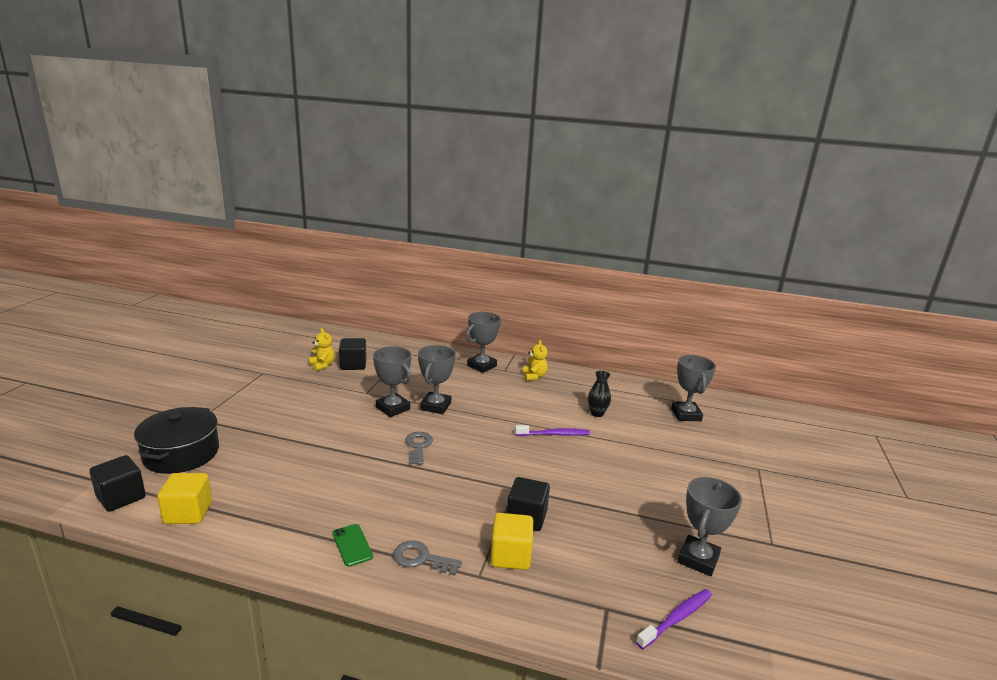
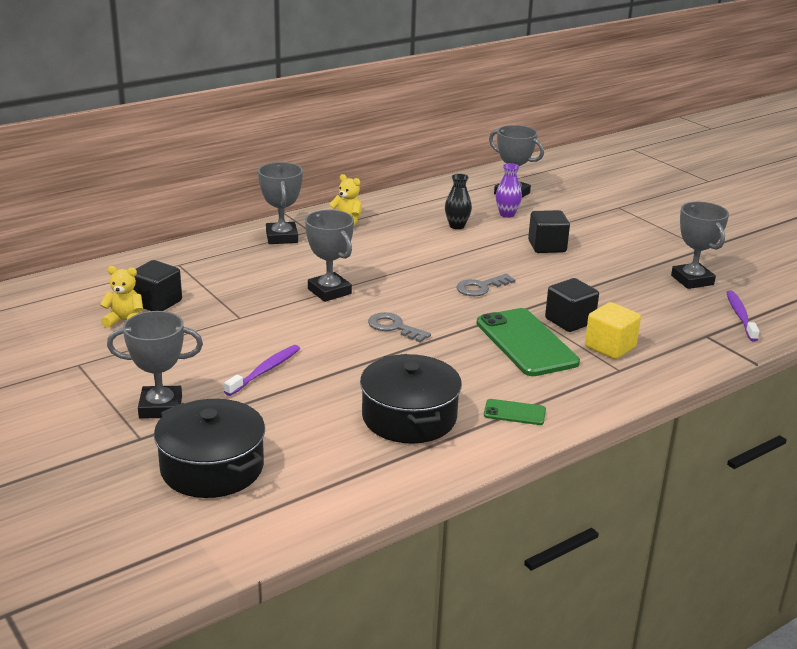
camera: 50 degrees left, 5 degrees up
(121, 497) = (260, 527): black cube -> black cube (547, 246)
(188, 513) = (350, 489): yellow cube -> none
(302, 500) = (409, 417): none -> black pot
(393, 408) = (298, 314): grey trophy -> grey trophy (160, 407)
(421, 558) = (570, 386): grey key -> grey key (481, 287)
(465, 509) = (526, 343): none -> green phone
(554, 434) = (464, 258): purple toothbrush -> purple toothbrush (265, 371)
(650, 425) = (507, 214): none -> purple vase

